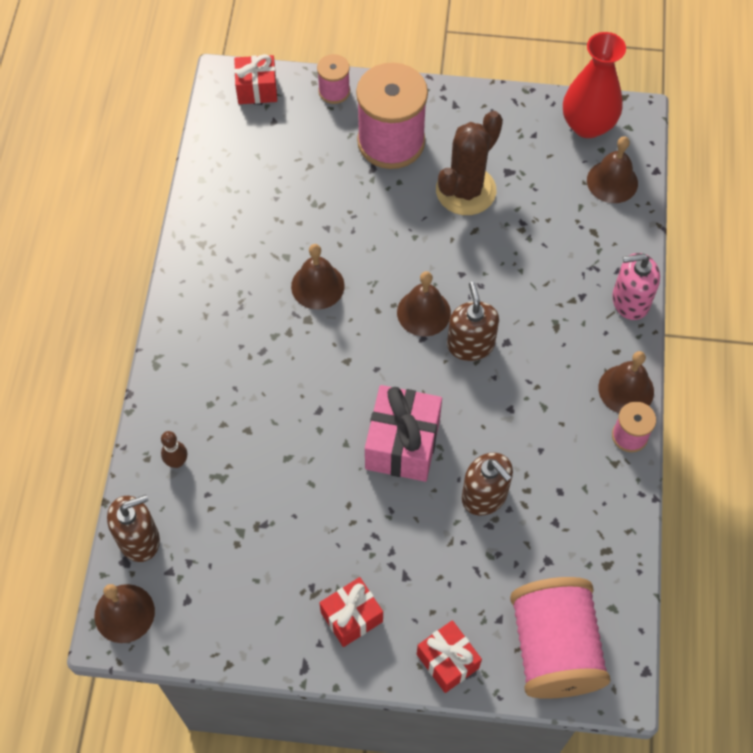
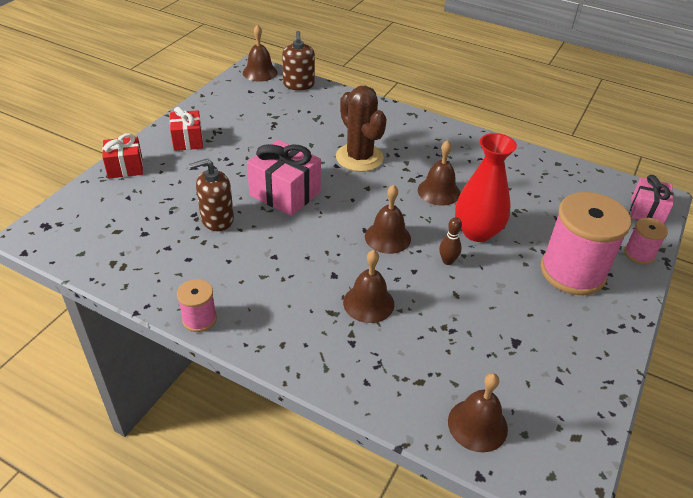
camera: 110 degrees right, 20 degrees down
(177, 462) = (337, 106): brown bowling pin -> brown bowling pin (447, 261)
(257, 89) = (646, 211): red gift -> pink gift
(465, 190) = (502, 303): brown cactus -> brown cactus (359, 157)
(470, 344) = (344, 253): brown soap dispenser -> none
(554, 648) = (85, 214): pink spool -> none
(587, 125) = (562, 435): red vase -> red vase (477, 232)
(626, 389) = (242, 335): brown bell -> brown bell (368, 303)
(630, 300) = (328, 377): pink soap dispenser -> none

